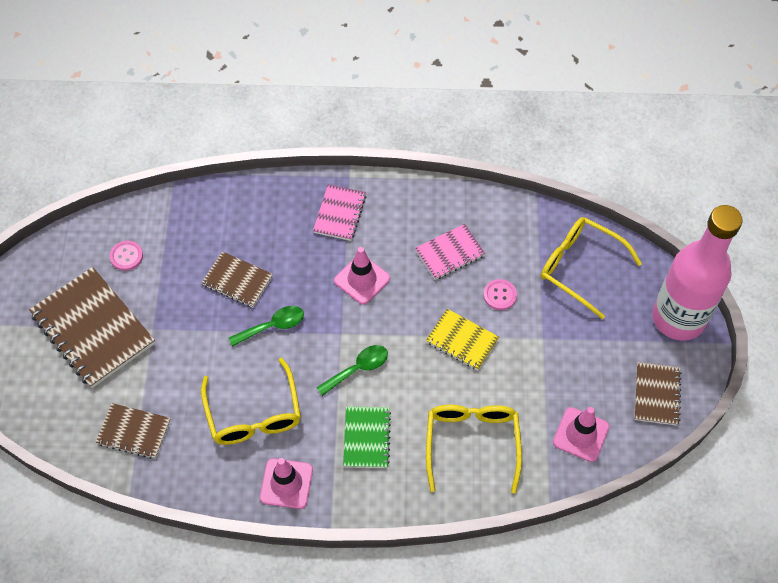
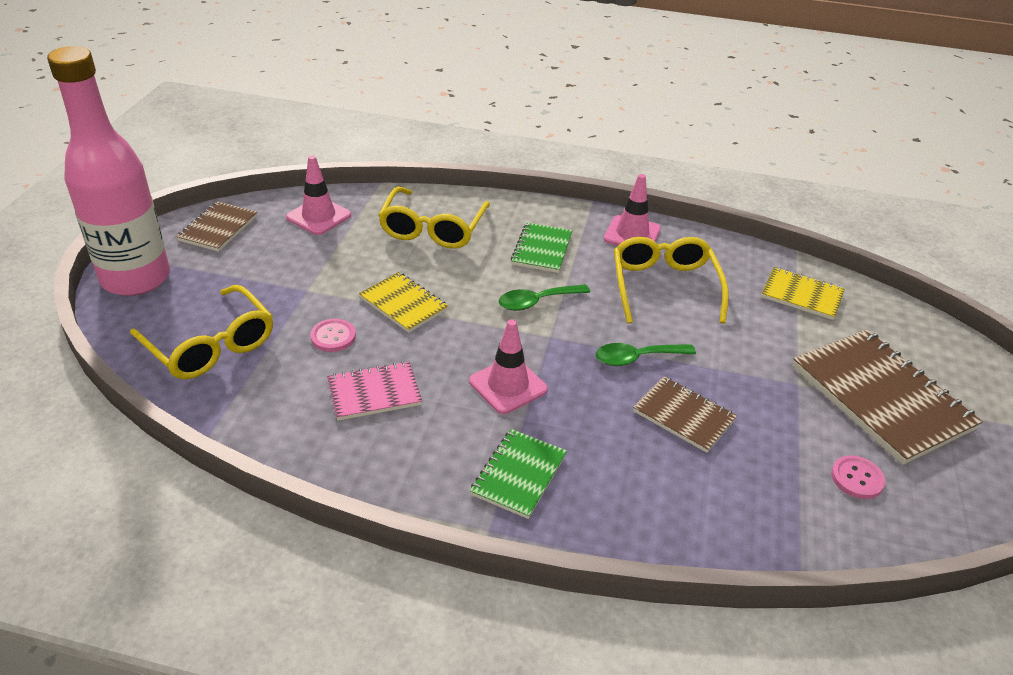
camera: 170 degrees left, 20 degrees down
(134, 432) = (801, 295): brown notebook -> yellow notebook
(340, 214) = (518, 475): pink notebook -> green notebook

